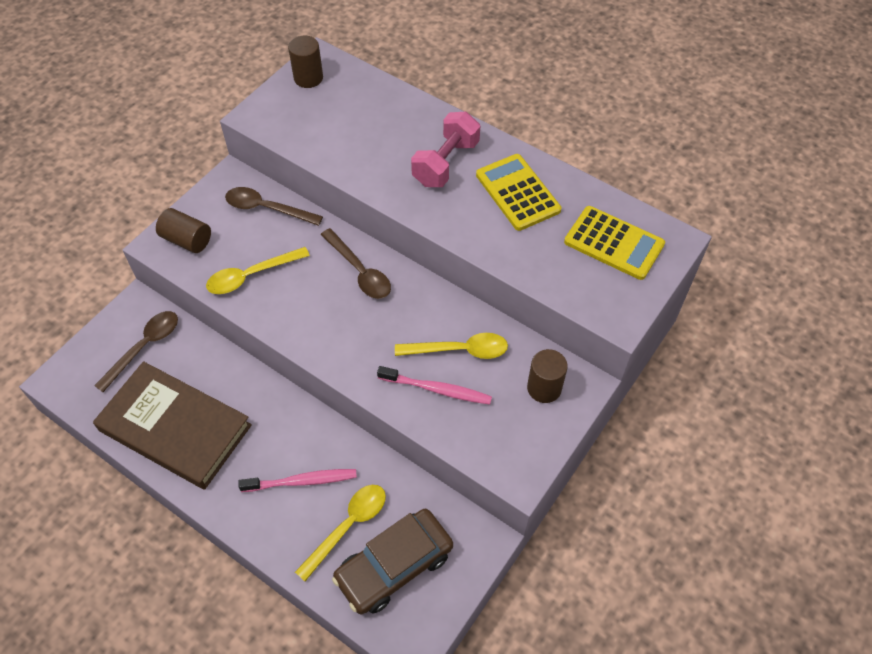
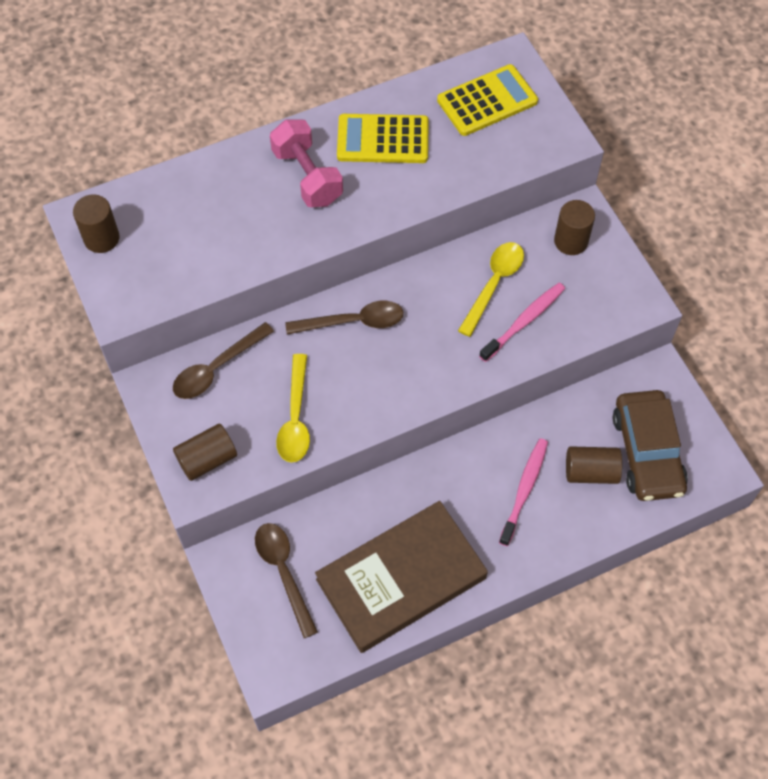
camera: 60 degrees left, 5 degrees up
(348, 526) = (591, 472): yellow spoon -> brown cylinder

